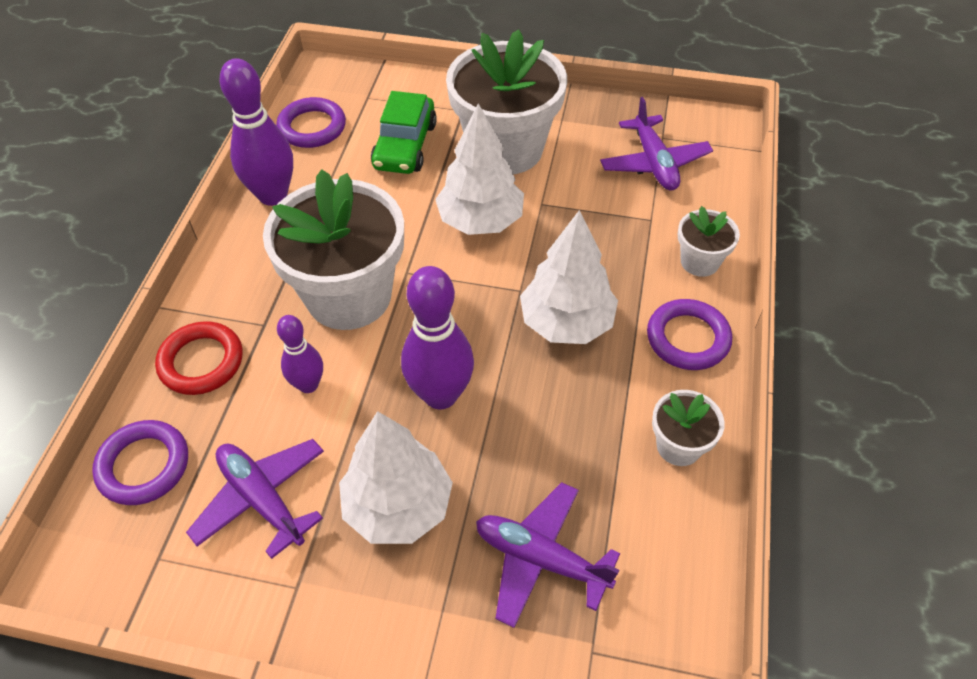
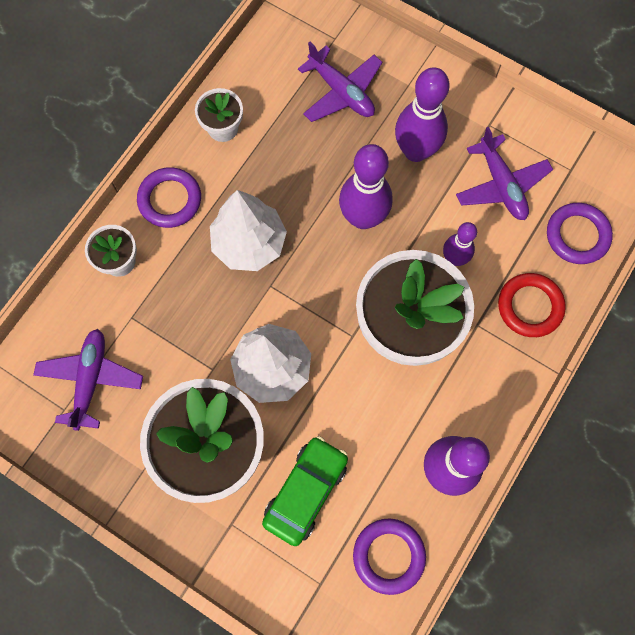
camera: 160 degrees left, 20 degrees up
(398, 506) = (415, 151): white tree -> purple bowling pin

